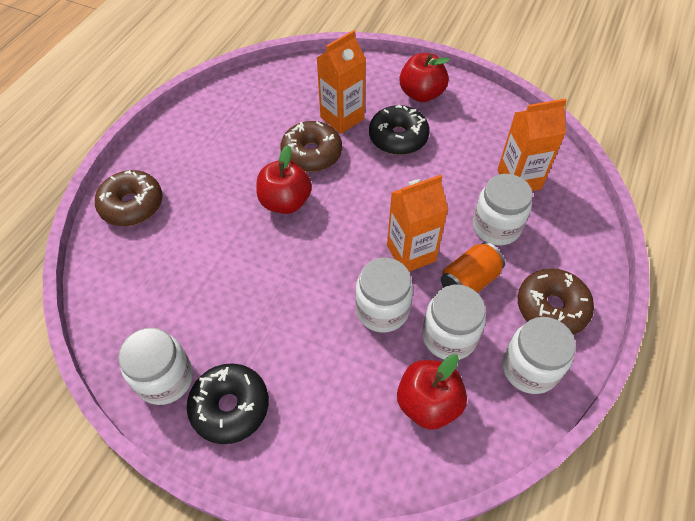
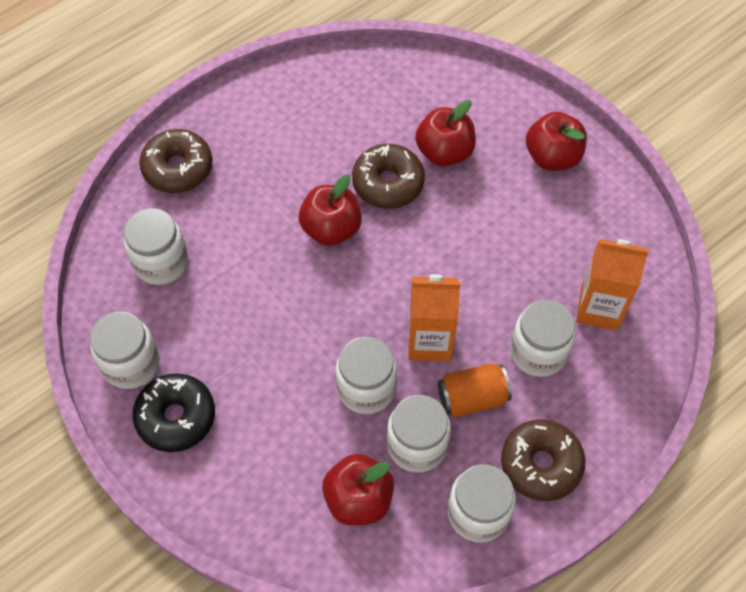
camera: 25 degrees right, 5 degrees up
(153, 283) = (161, 262): none -> white jar
(342, 118) = (444, 152): orange carton -> red apple
(398, 137) = (493, 202): black donut -> none

